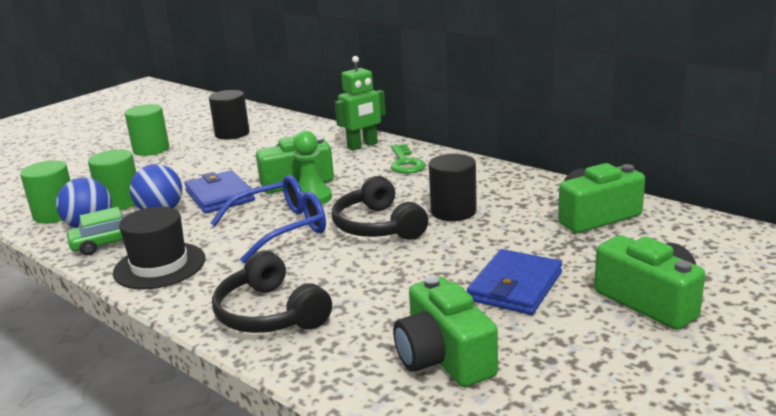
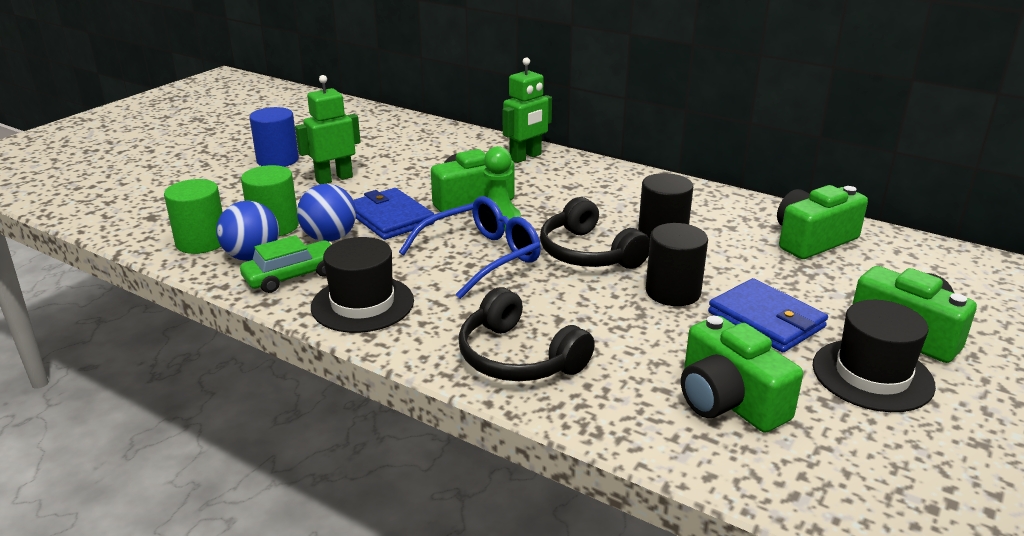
camera: 10 degrees left, 5 degrees up
(151, 149) = (277, 160): green cylinder -> blue cylinder
(189, 164) = (334, 179): none -> green robot
(232, 133) = (366, 141): black cylinder -> black cylinder (673, 292)
(405, 163) = (583, 178): green key -> none
(515, 286) = (766, 320): blue wallet -> blue wallet turned 60 degrees counterclockwise
(596, 339) = (872, 375): none -> black hat

